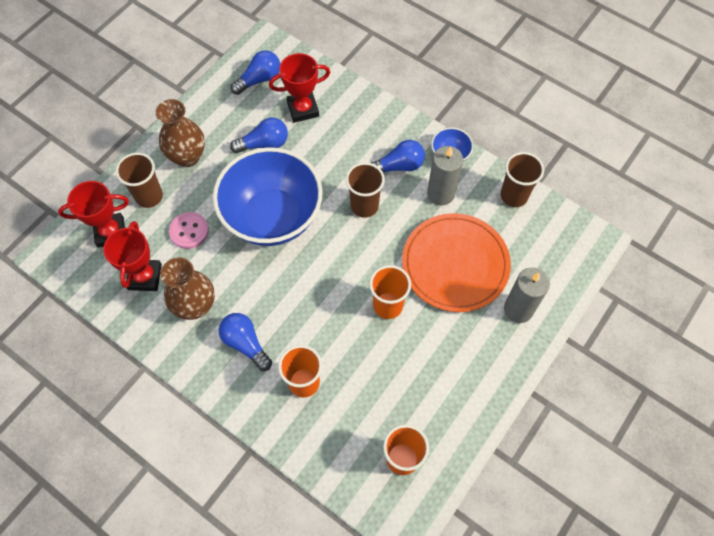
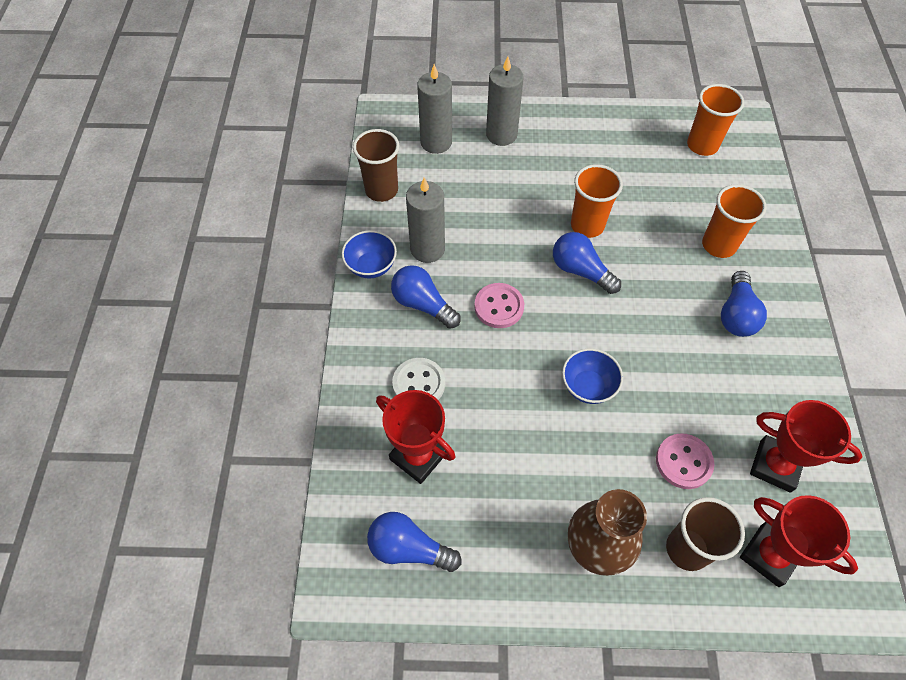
camera: 125 degrees left, 5 degrees down
(145, 277) = (775, 466): red trophy -> red trophy turned 60 degrees clockwise
(195, 306) = (750, 388): brown vase -> none
(264, 144) = (503, 465): blue light bulb -> blue light bulb (580, 271)
(272, 216) = (588, 386): blue bowl -> blue bowl, size x0.41
(345, 133) = (419, 384): none -> white button
(364, 206) = (499, 307): brown cup -> pink button
(455, 264) = (497, 198): orange plate -> none
(540, 258) = (436, 142): none -> grey candle

